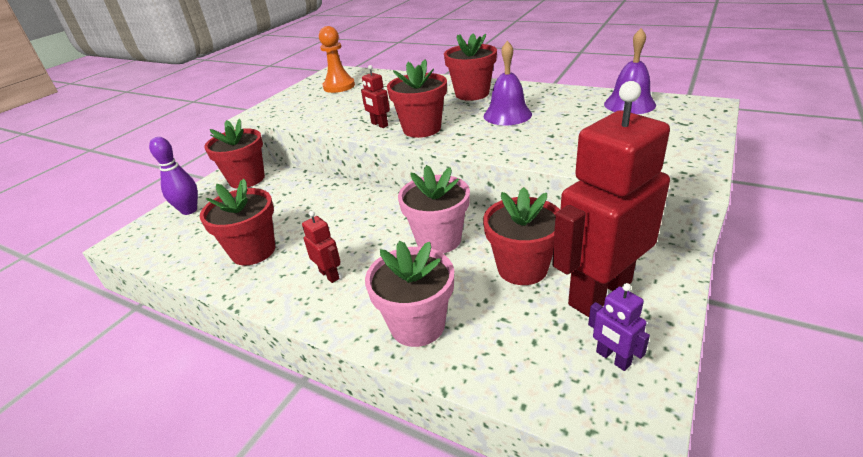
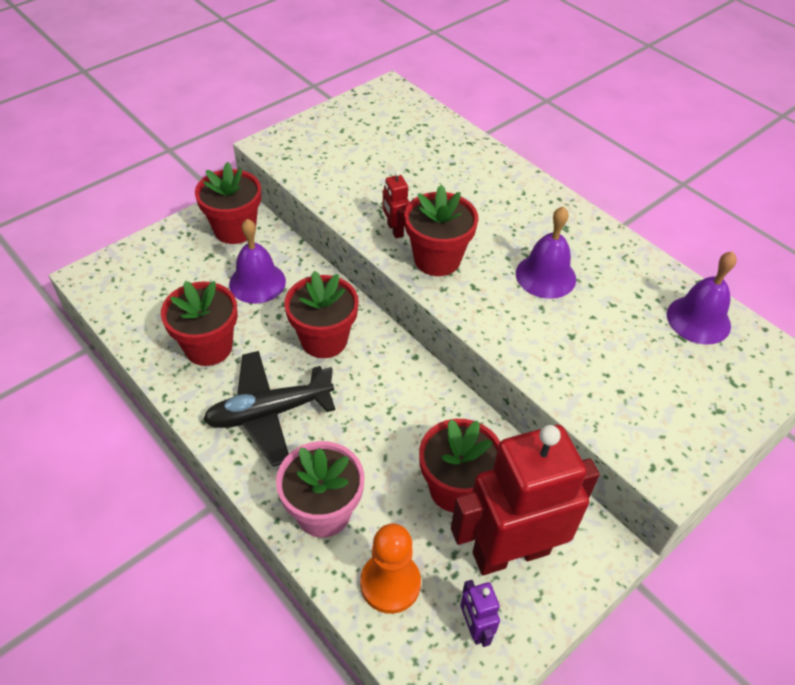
camera: 15 degrees right, 15 degrees up
(189, 210) = (162, 256): purple bowling pin -> none
(279, 201) = (257, 282): none -> purple bell
(329, 275) = (269, 413): red robot -> black plane
(339, 86) = (382, 128): orange pawn -> orange pawn (390, 583)
(438, 240) = (394, 413): pink flower pot -> none
(472, 94) = (529, 214): red flower pot -> red flower pot (324, 340)

